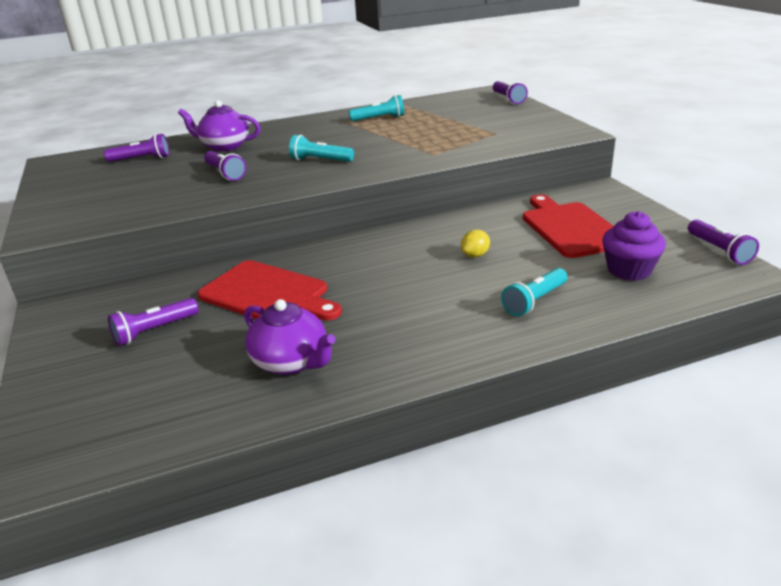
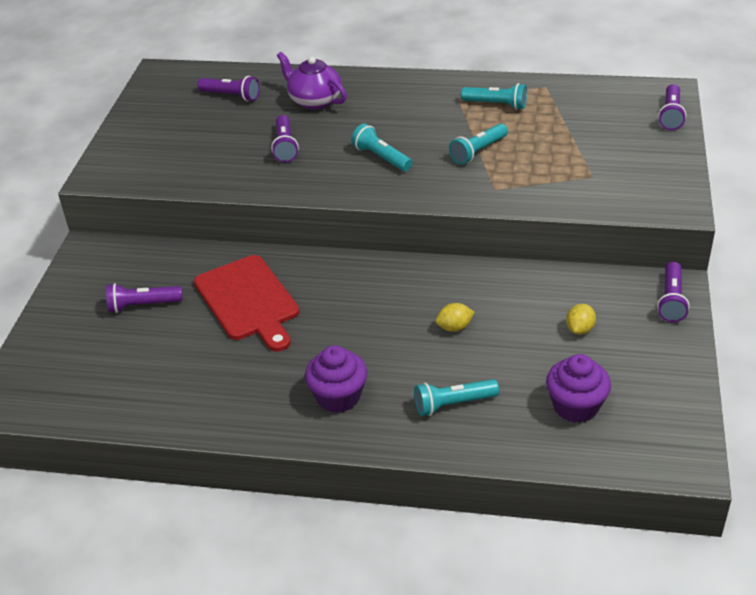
camera: 30 degrees right, 10 degrees up
(291, 362) = (215, 381): purple teapot -> none
(396, 141) = (478, 151): none -> turquoise flashlight
(428, 331) = (338, 397): none -> purple cupcake
(571, 228) = (580, 329): red cutting board -> yellow lemon
(719, 250) = (693, 421): purple flashlight -> purple flashlight (671, 300)

